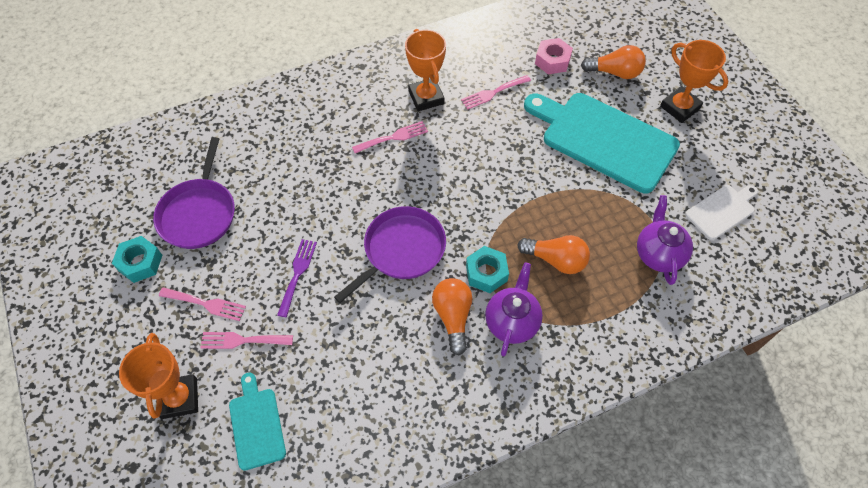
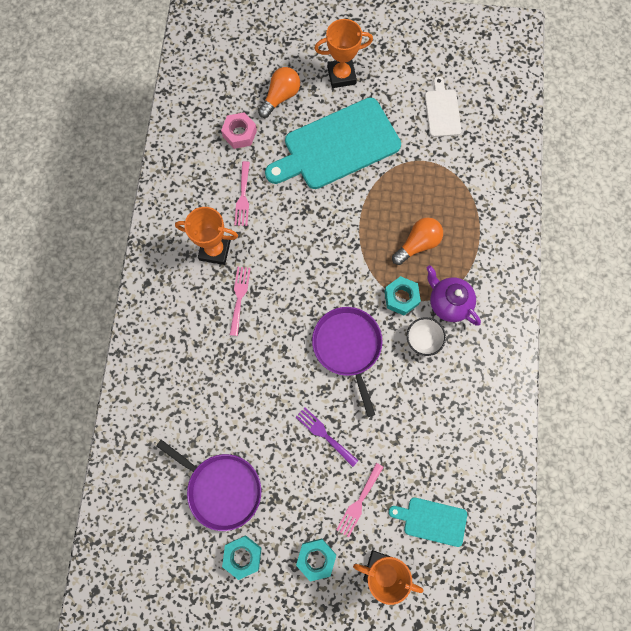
camera: 60 degrees left, 15 degrees up
(165, 328) = (316, 558): none -> turquoise nut
(206, 304) = (312, 517): pink fork -> none
(453, 317) = (423, 340): orange light bulb -> white bowl
(658, 254) = (451, 174): purple teapot -> none

